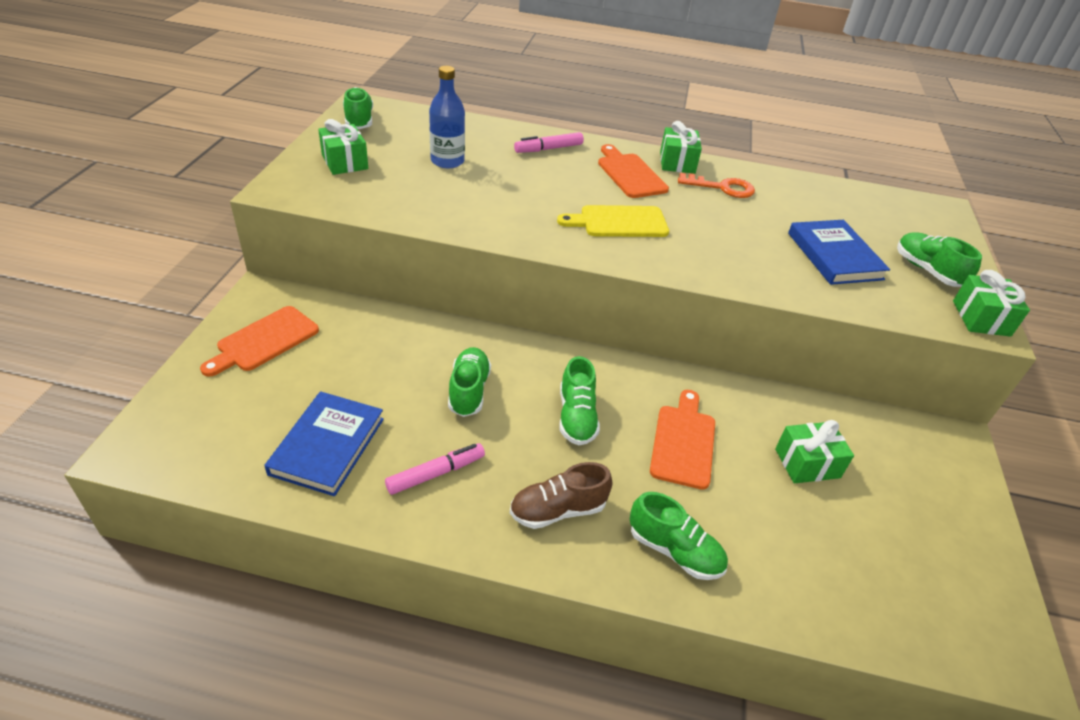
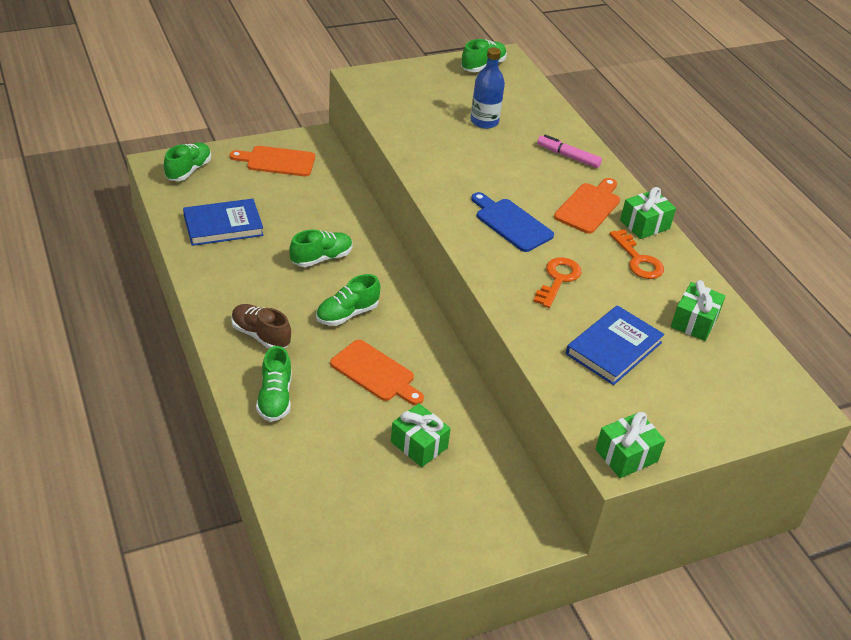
camera: 55 degrees right, 0 degrees up
(345, 162) = (424, 85): green gift -> green gift (694, 322)
(436, 473) = (242, 275): pink marker -> none
(619, 222) = (511, 223): yellow cutting board -> blue cutting board
(683, 442) = (375, 373): orange cutting board -> orange cutting board turned 60 degrees clockwise
(721, 238) = (558, 279): none -> orange key
(927, 271) = (664, 410): green shoe -> green shoe (188, 170)

